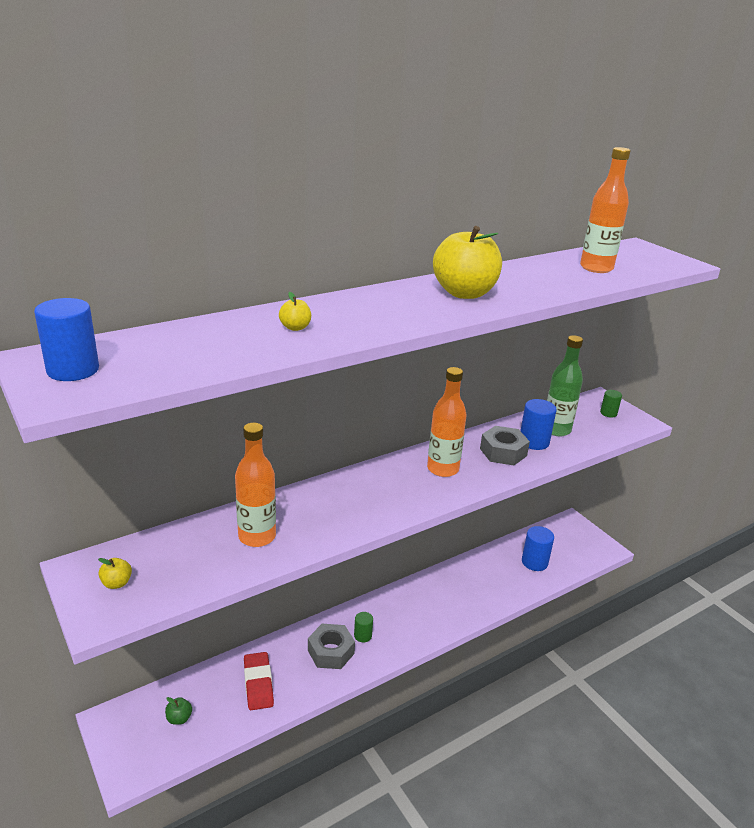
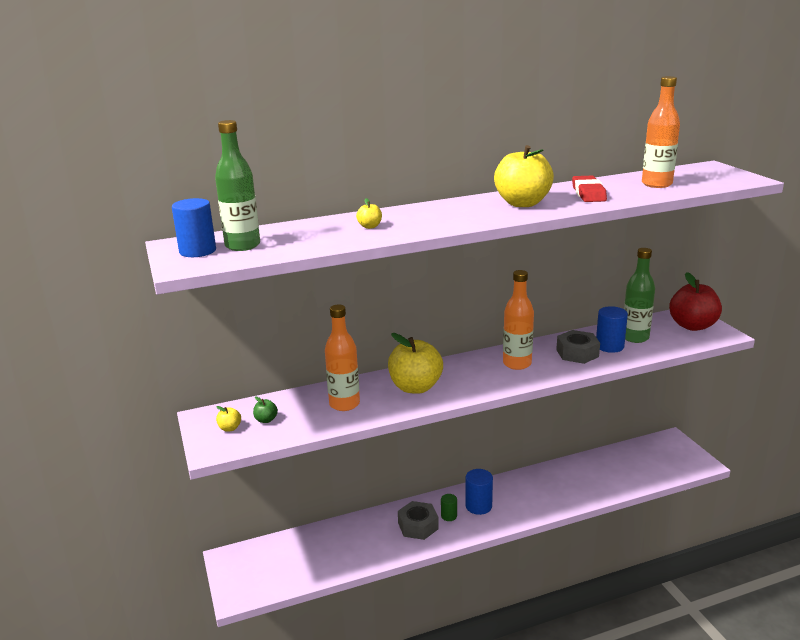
camera: 15 degrees right, 5 degrees down
(135, 360) = (242, 246): none -> green bottle
(179, 718) = (282, 562): green apple -> green apple (266, 420)
(258, 684) = (351, 544): red eraser -> red eraser (588, 193)
(336, 507) = (415, 387): none -> yellow apple
(534, 562) = (625, 470): blue cylinder -> blue cylinder (478, 506)
(608, 413) = (692, 326): green cylinder -> red apple

